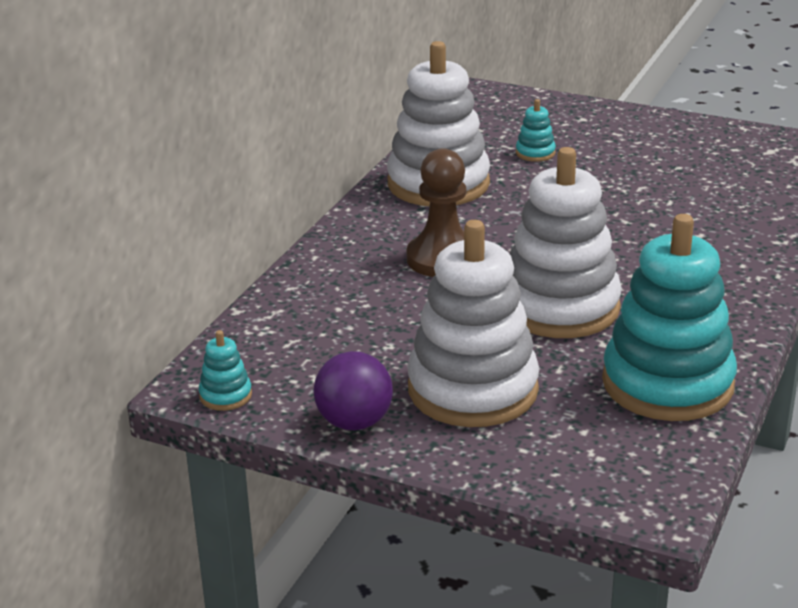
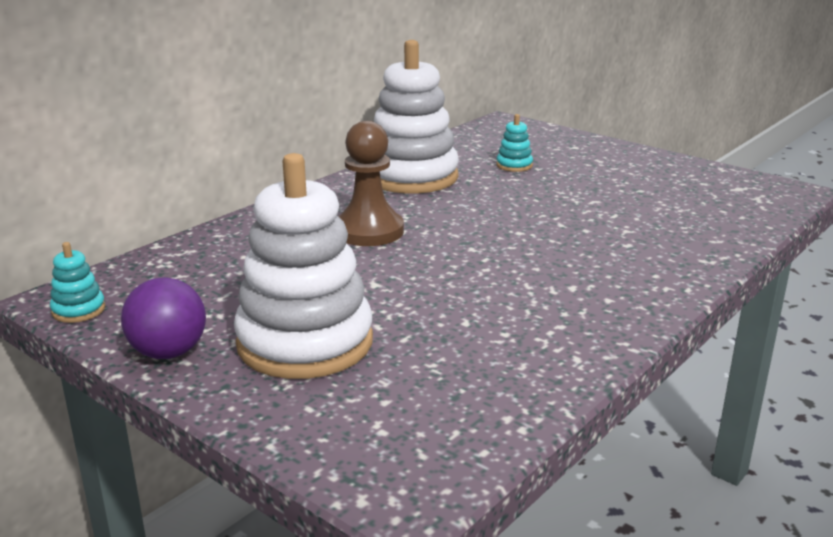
camera: 15 degrees right, 5 degrees down
(559, 307) = (446, 284): white stacking toy -> none
(667, 384) = (506, 370): turquoise stacking toy -> none

